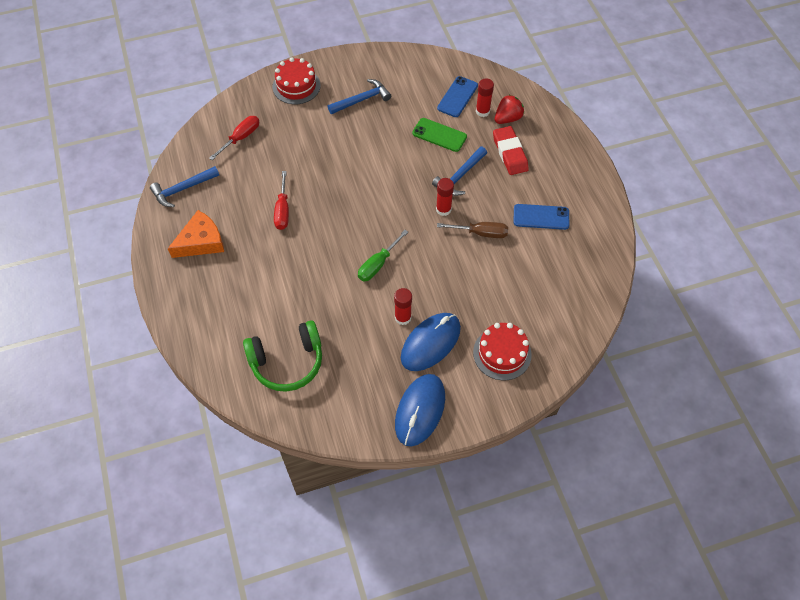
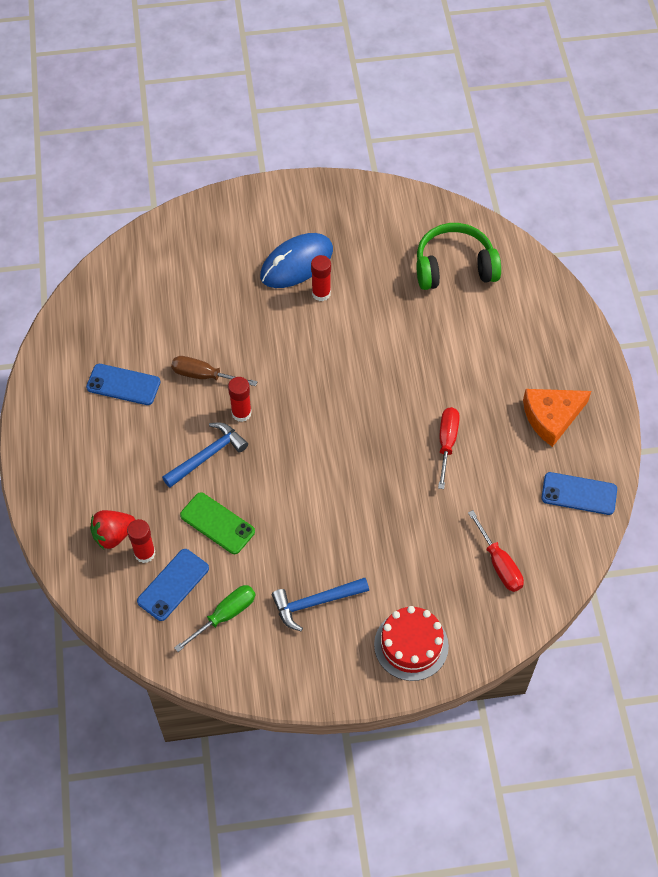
camera: 170 degrees left, 0 degrees up
(182, 189) = (579, 494): blue hammer -> blue phone
(241, 138) = (499, 563): red screwdriver -> red screwdriver turned 75 degrees counterclockwise
(378, 264) = (337, 356): green screwdriver -> green screwdriver (224, 616)
(420, 410) = (323, 204): blue mouse -> none
(502, 353) = (223, 242): red cake -> none
(509, 153) = (130, 479): red eraser -> none

